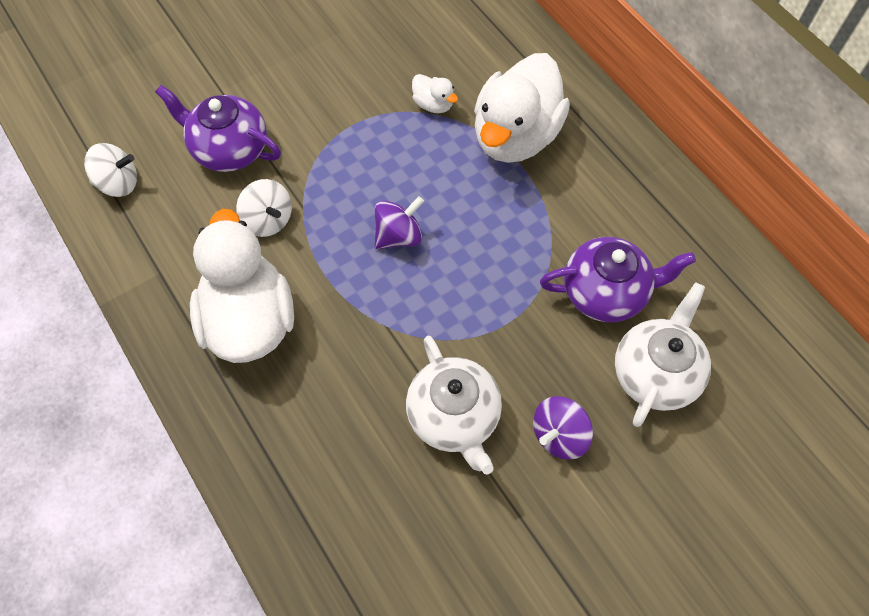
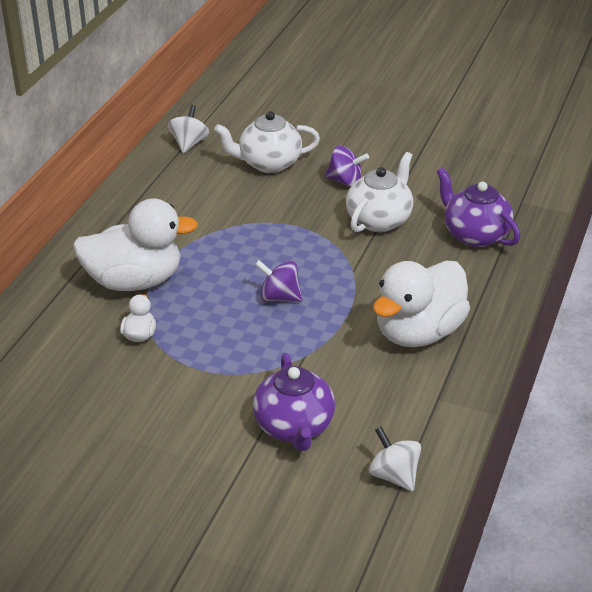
camera: 125 degrees left, 25 degrees down
(268, 220) = (334, 367): white spinning top -> white spinning top (189, 143)
(605, 293) = (232, 197): purple teapot -> purple teapot (475, 235)

